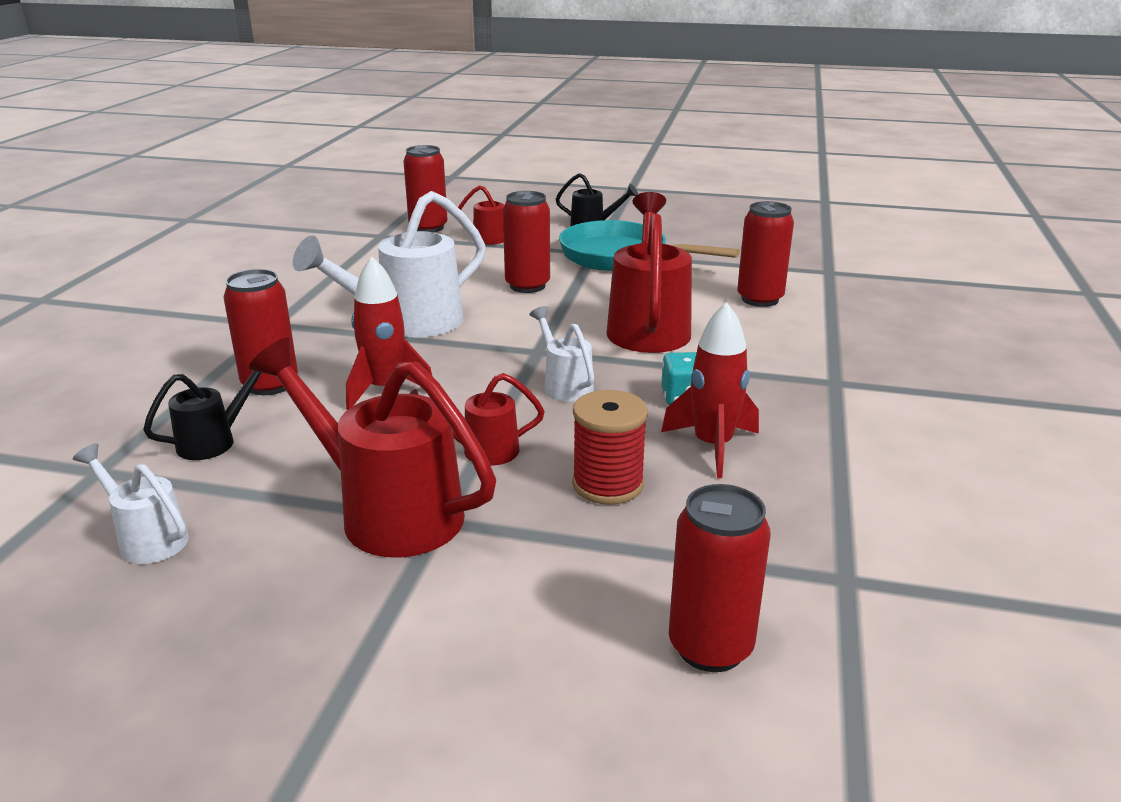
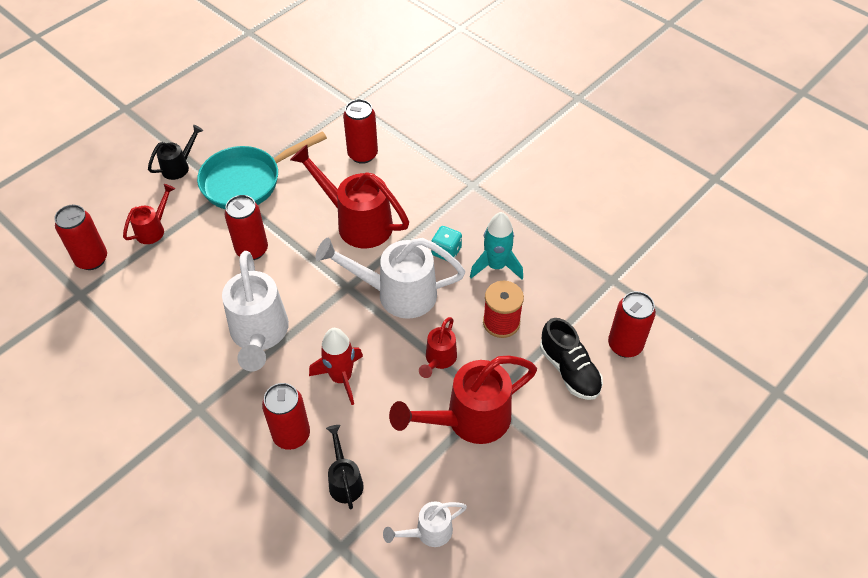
camera: 60 degrees left, 25 degrees up
(564, 385) = (396, 293): white watering can -> white watering can, size x1.92
(580, 590) = (569, 370): none -> black shoe
(712, 446) = (496, 266): red rocket -> turquoise rocket

